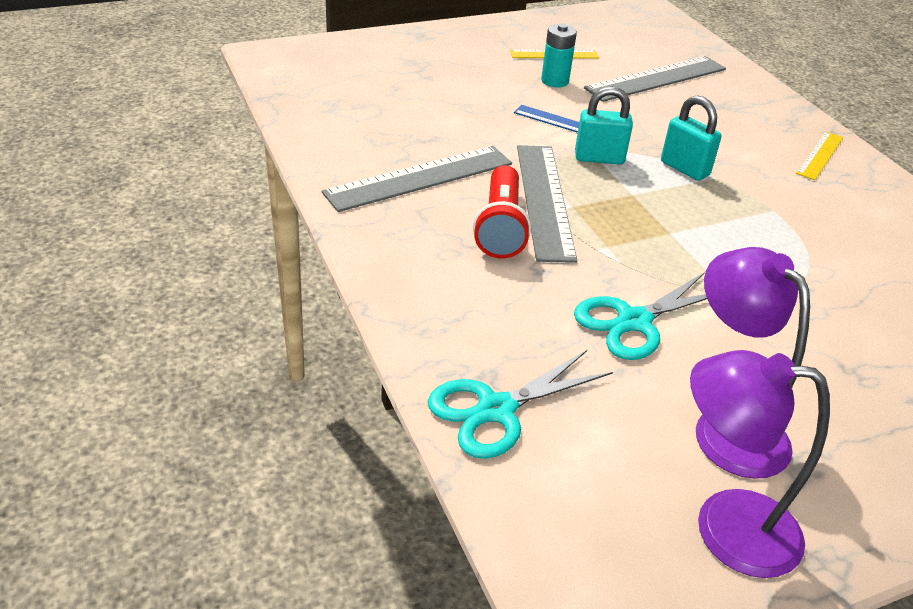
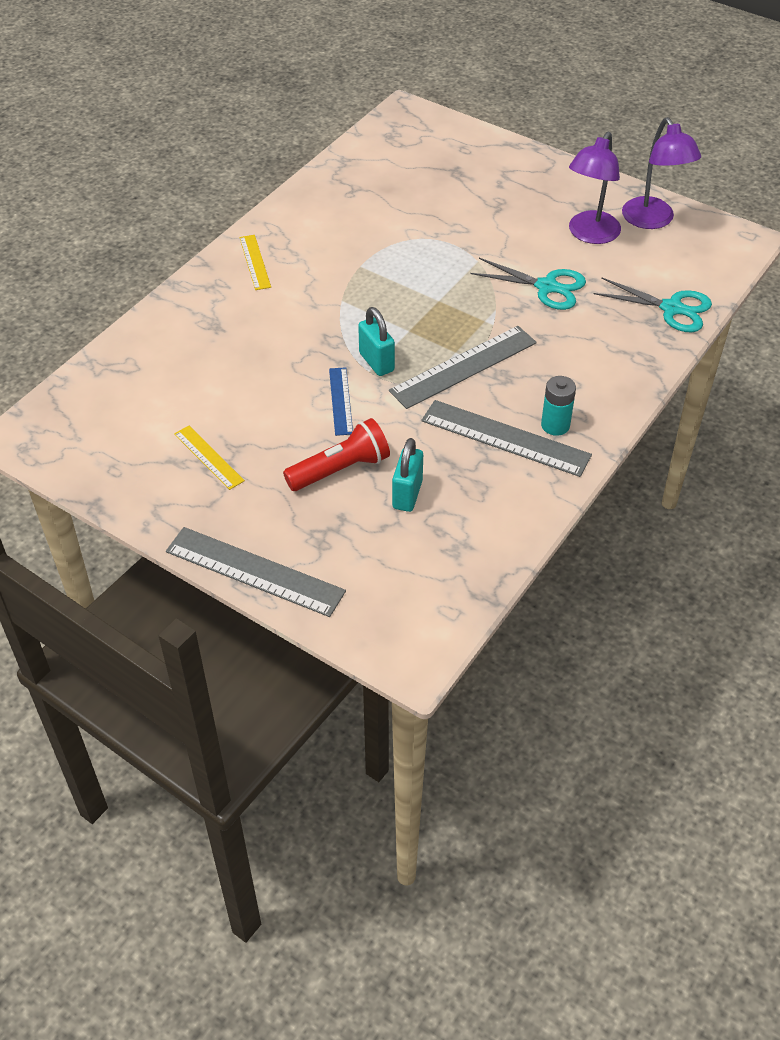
camera: 120 degrees left, 10 degrees up
(501, 227) = (518, 373): red flashlight -> red flashlight (340, 469)
(554, 81) = (267, 434): turquoise battery -> turquoise battery (555, 425)
(656, 79) = (199, 377): grey ruler -> grey ruler (254, 571)
(684, 168) = (346, 317): turquoise padlock -> turquoise padlock (407, 494)
(820, 155) = (255, 262): yellow ruler -> yellow ruler turned 75 degrees clockwise

